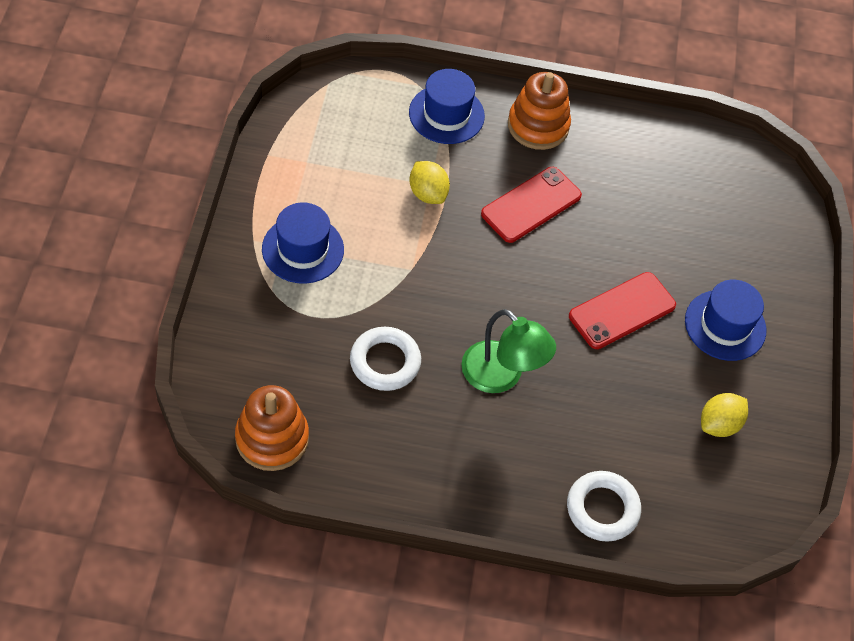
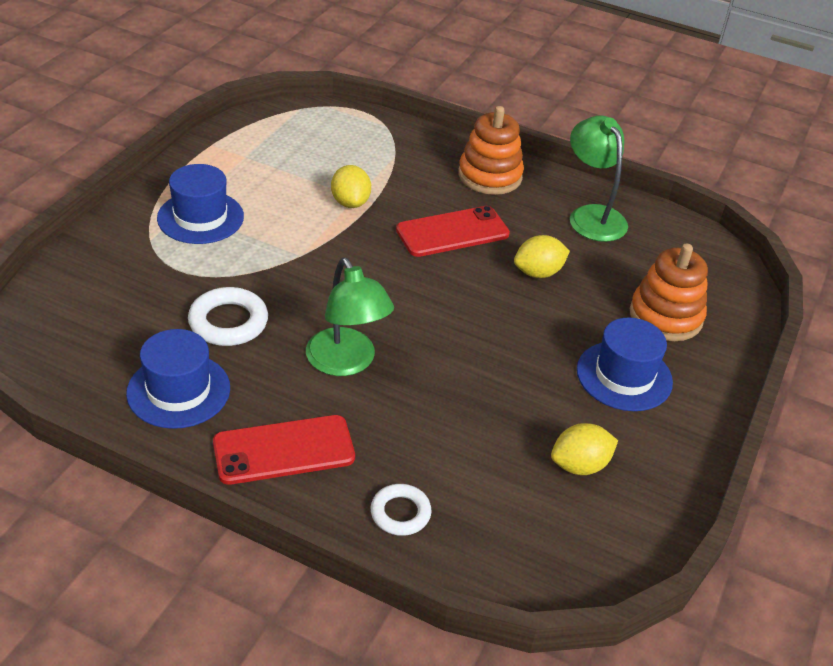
camera: 20 degrees right, 15 degrees down
(272, 438) = (70, 358): orange stacking toy -> orange stacking toy (665, 316)
(446, 114) = (401, 150): blue hat -> blue hat (178, 390)
(602, 509) = (400, 513): white ring -> white ring, size x0.66
(620, 232) = (538, 273): none -> yellow lemon
(622, 311) = (510, 337): red phone -> red phone (284, 450)
(643, 151) = (592, 216): none -> green lamp

